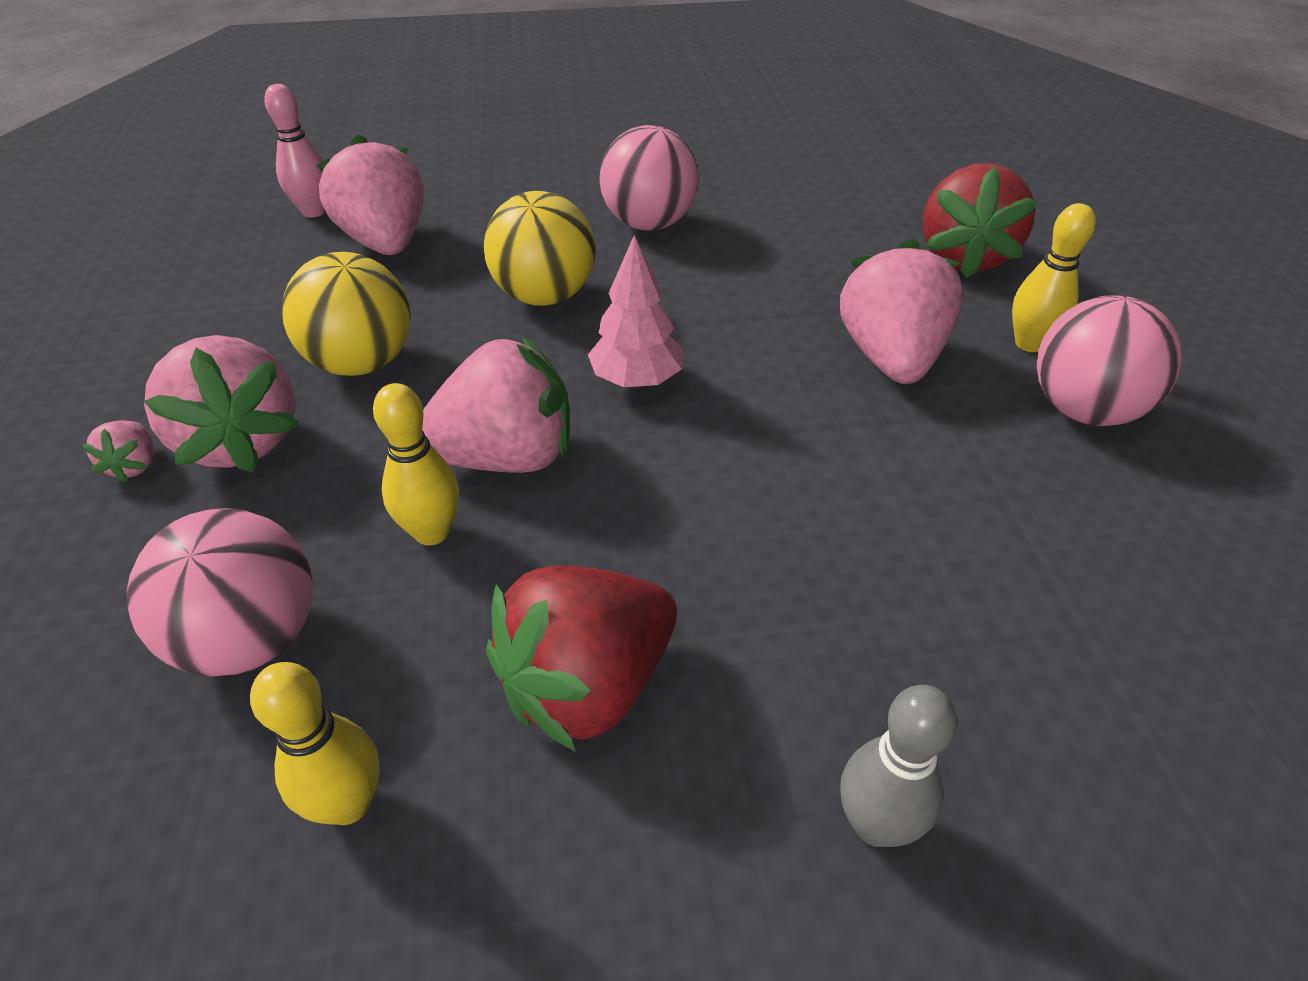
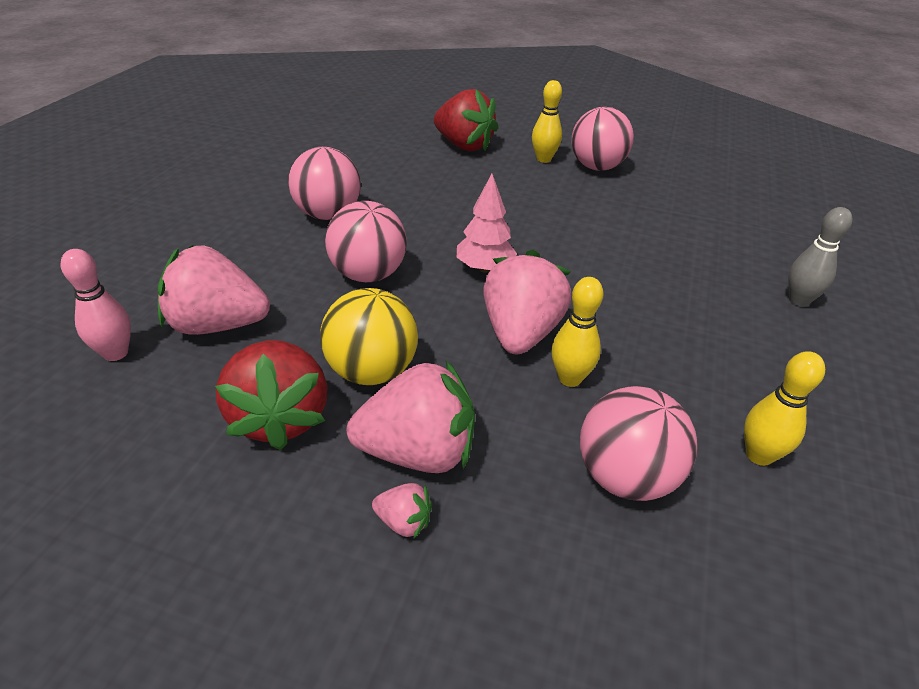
camera: 65 degrees left, 5 degrees down
(545, 296) = (368, 275): yellow ball -> pink ball
(588, 684) = (706, 352): red strawberry -> red strawberry (280, 417)
(890, 357) = (526, 193): pink strawberry -> none

